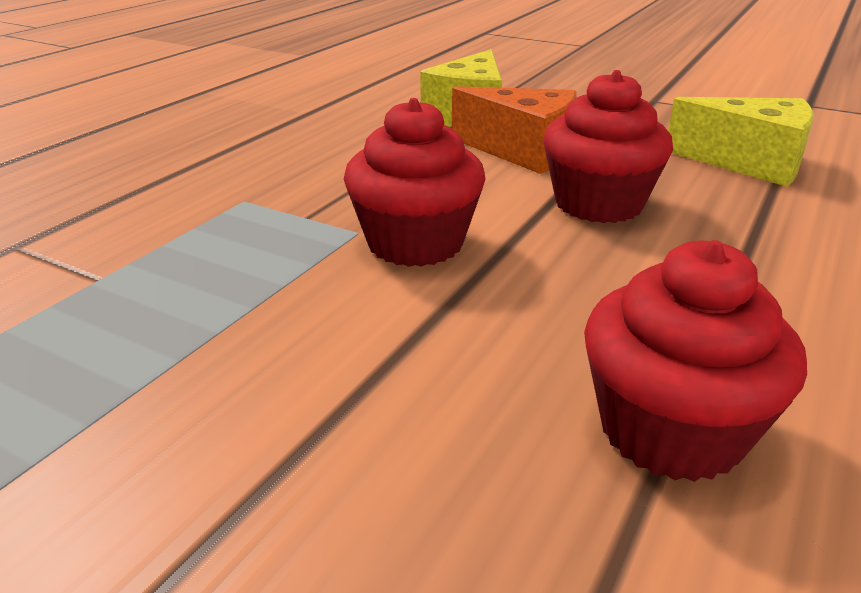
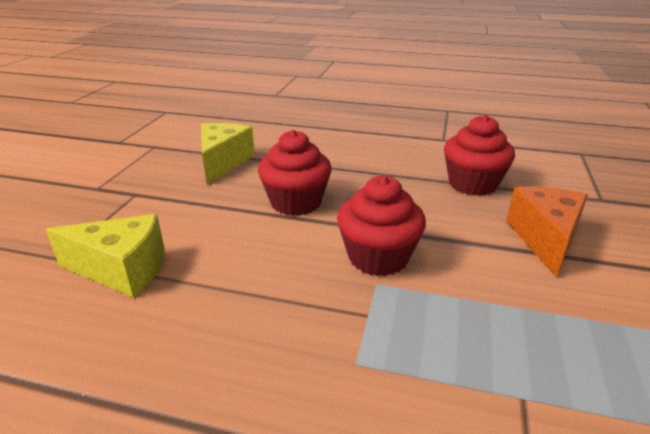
camera: 105 degrees left, 0 degrees up
(523, 151) = (214, 234): orange cheese -> orange cheese (545, 239)

